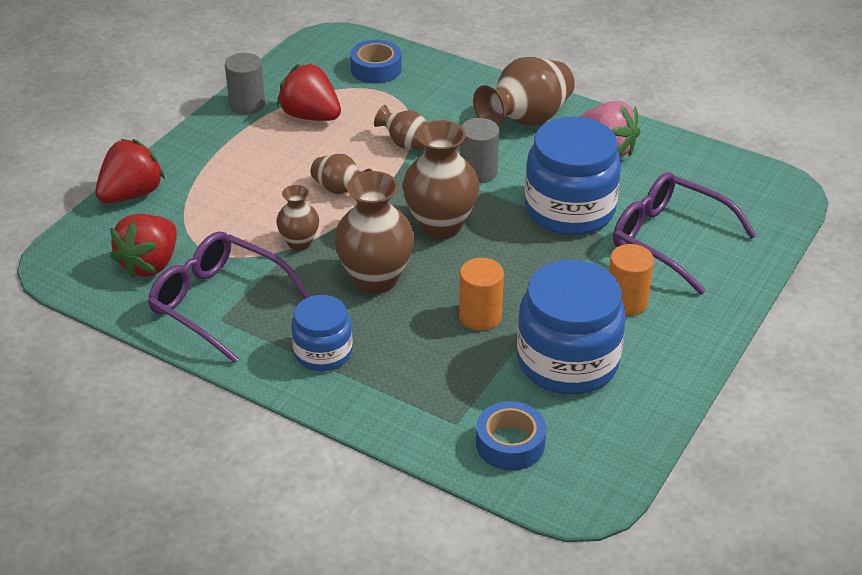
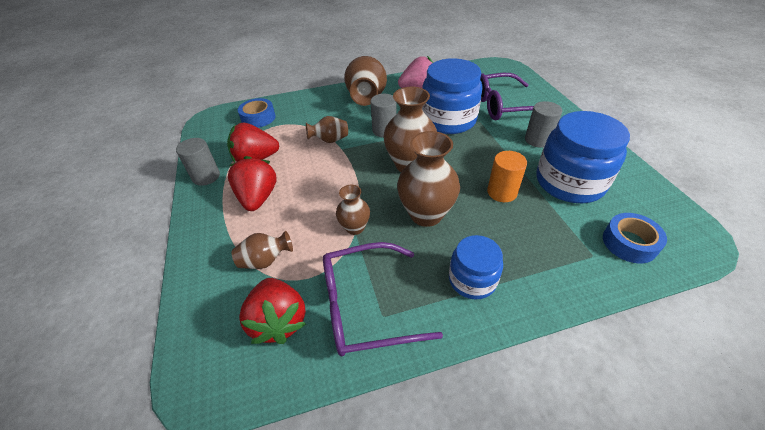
camera: 45 degrees left, 5 degrees up
(132, 194) = (196, 283): red strawberry -> red strawberry (258, 198)
(340, 190) = (332, 183): brown vase -> brown vase (265, 261)
(626, 302) = (537, 140): orange cylinder -> grey cylinder

